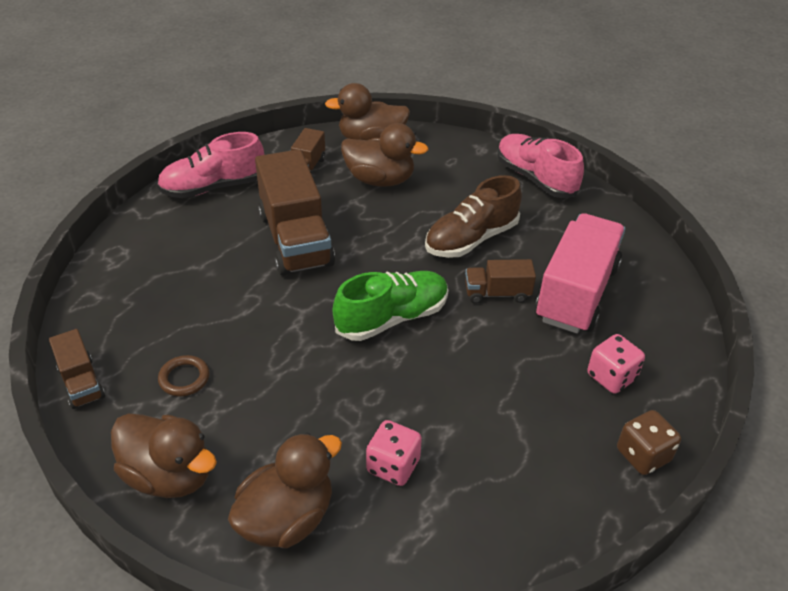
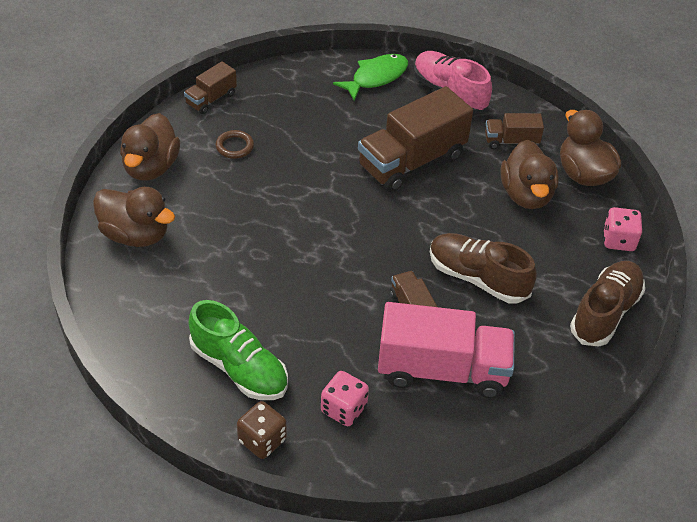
camera: 70 degrees right, 5 degrees up
(151, 231) = (376, 77): none -> green fish
(392, 318) = (347, 245): green shoe -> green shoe (239, 368)
(393, 466) = (197, 280): pink dice -> pink dice (618, 240)
(535, 178) = (605, 312): pink shoe -> brown shoe

